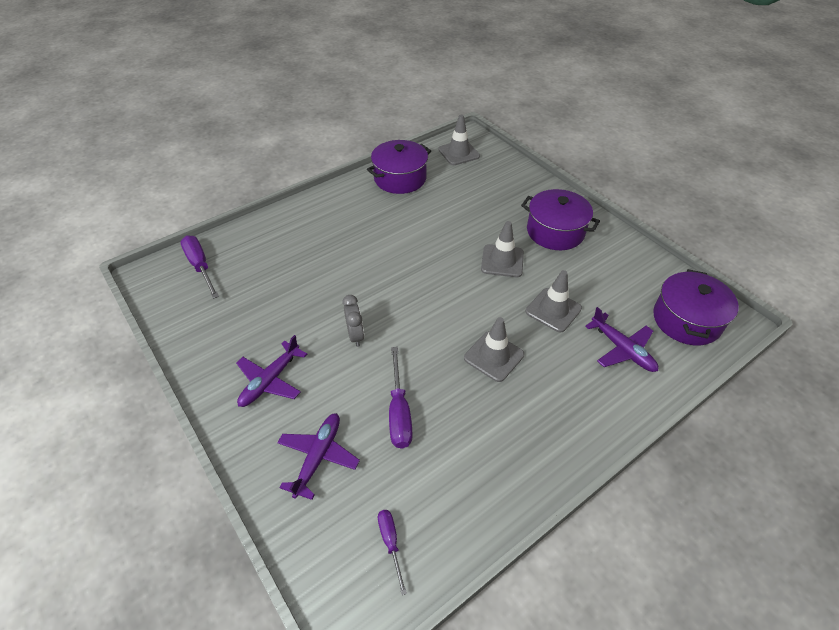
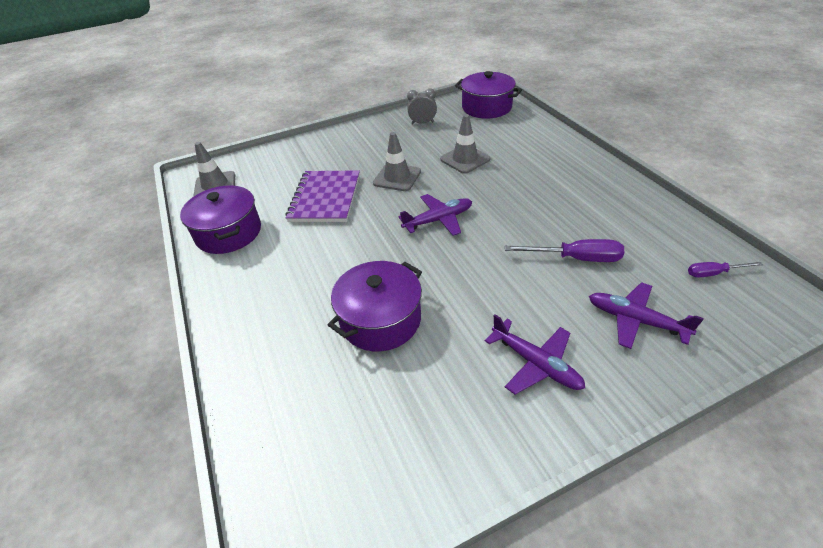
camera: 75 degrees left, 5 degrees down
(200, 266) = (298, 464): purple screwdriver -> none
(355, 335) = (475, 284): grey clock -> grey clock (422, 123)
(457, 220) = (325, 198): none -> purple notebook
(493, 356) = (513, 196): grey traffic cone -> none
(555, 231) = (370, 145): purple pot -> purple pot (380, 320)
(622, 349) = (511, 136): purple plane -> purple plane (438, 220)

